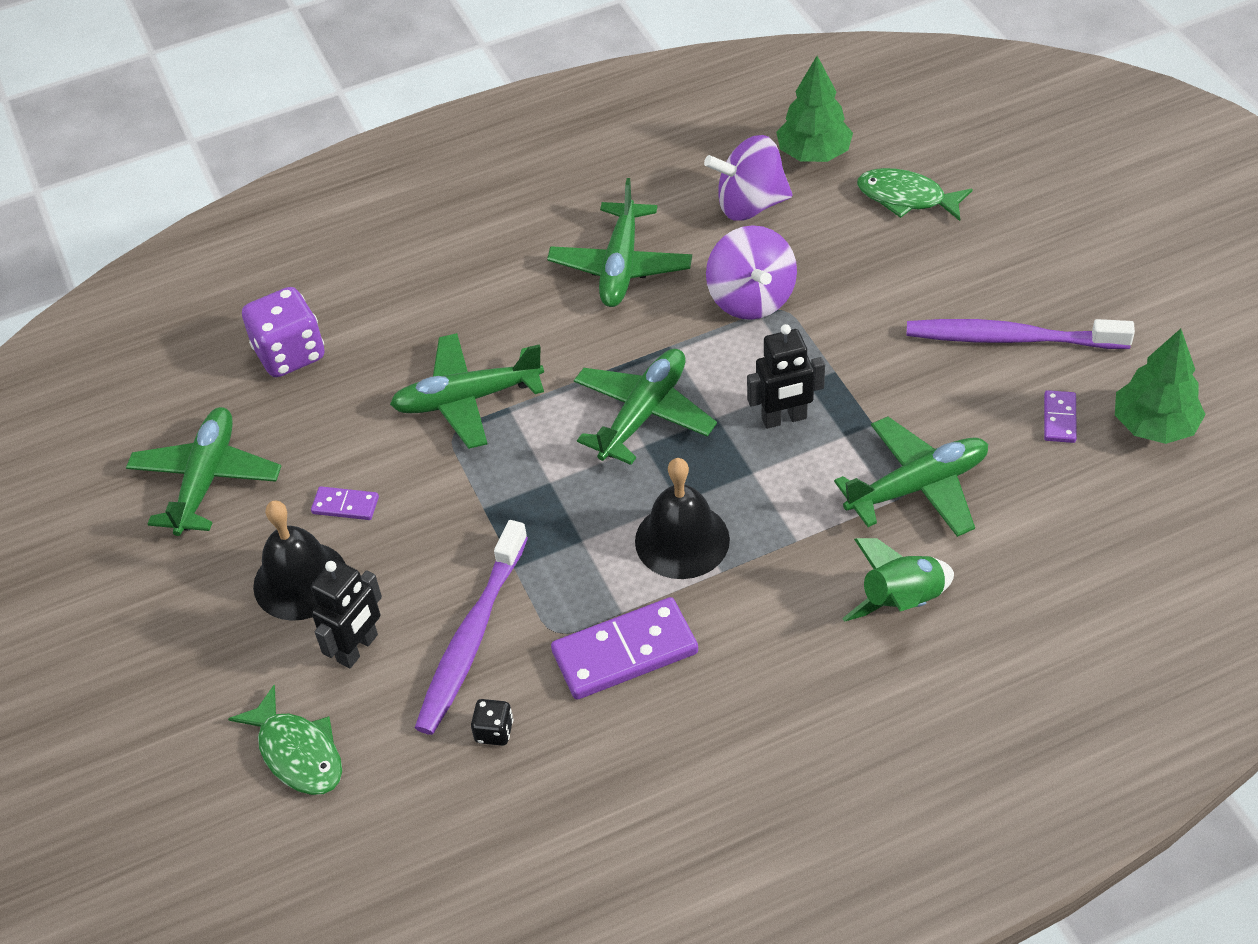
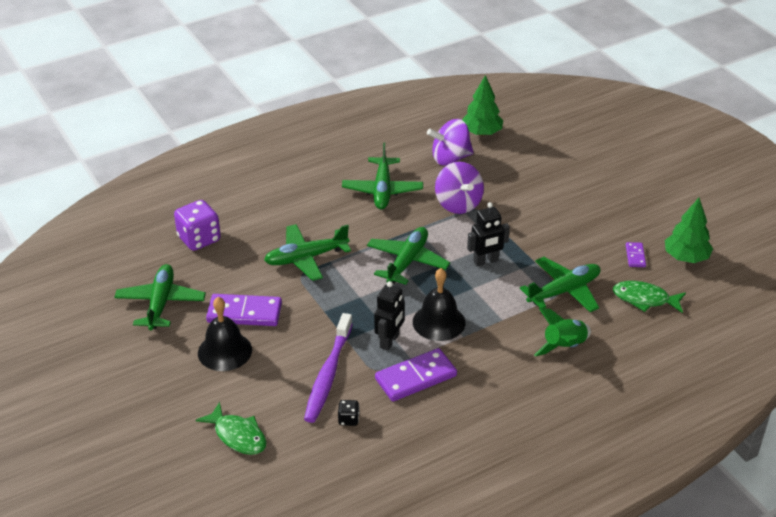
camera: 10 degrees left, 10 degrees down
(345, 505) = (244, 313): purple domino -> purple domino, size x1.99
(358, 648) = (264, 383): black robot -> black robot (389, 341)
(906, 198) = (536, 153): green fish -> green fish (644, 299)
(1011, 338) = (603, 219): purple toothbrush -> none

